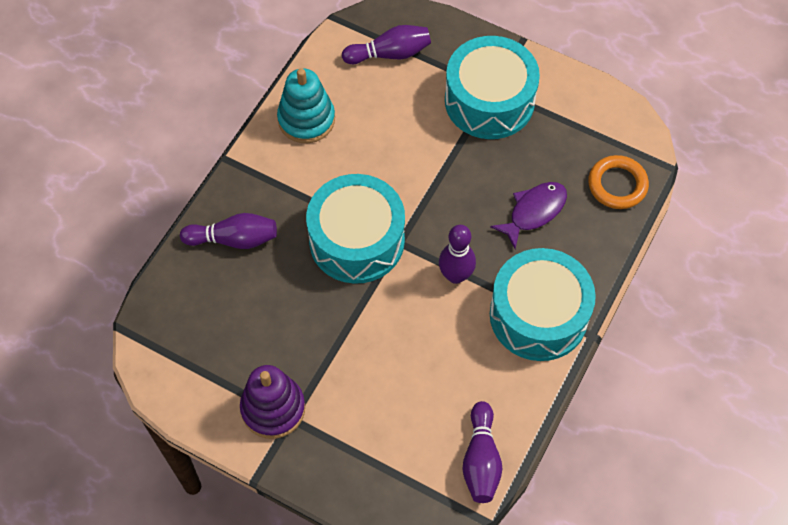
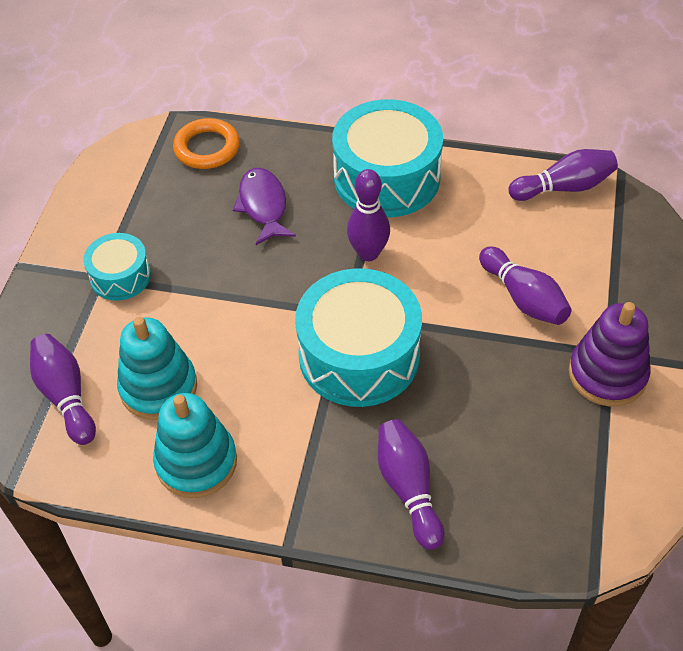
camera: 105 degrees left, 10 degrees down
(368, 376) = (523, 298): none -> purple bowling pin
(376, 108) = (158, 387): none -> turquoise stacking toy
(489, 101) = (120, 276): turquoise drum -> turquoise drum, size x0.53
(534, 212) = (263, 206): purple fish -> purple fish turned 45 degrees clockwise

